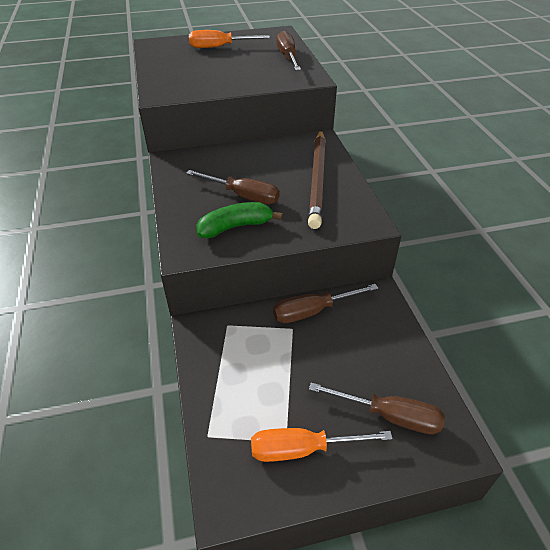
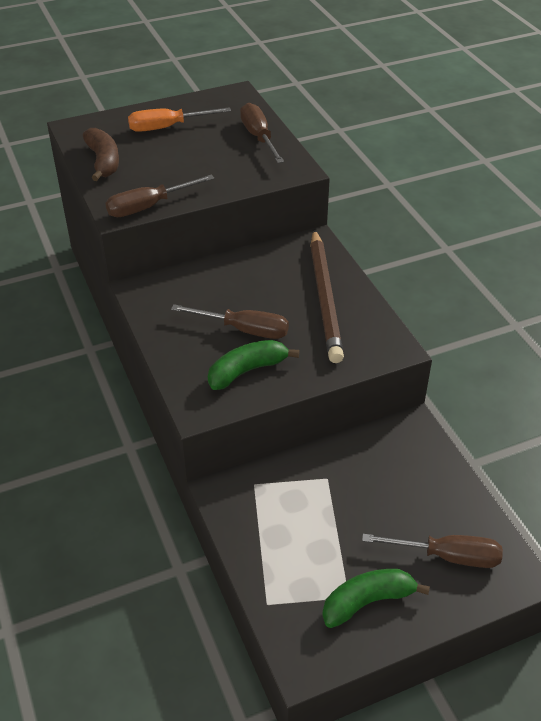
camera: 10 degrees left, 0 degrees up
(162, 63) = (103, 161): none -> brown banana
(302, 449) = (367, 602): orange screwdriver -> green banana
(313, 311) = (345, 455): brown screwdriver -> brown screwdriver (148, 207)

